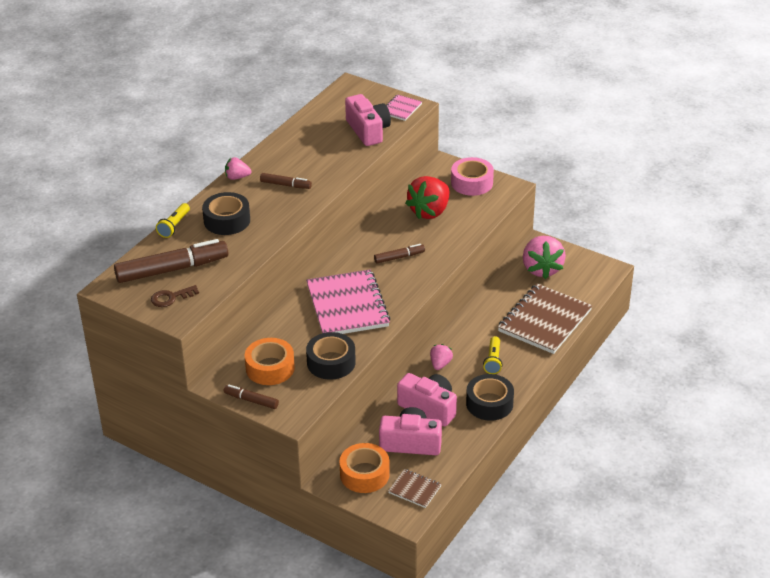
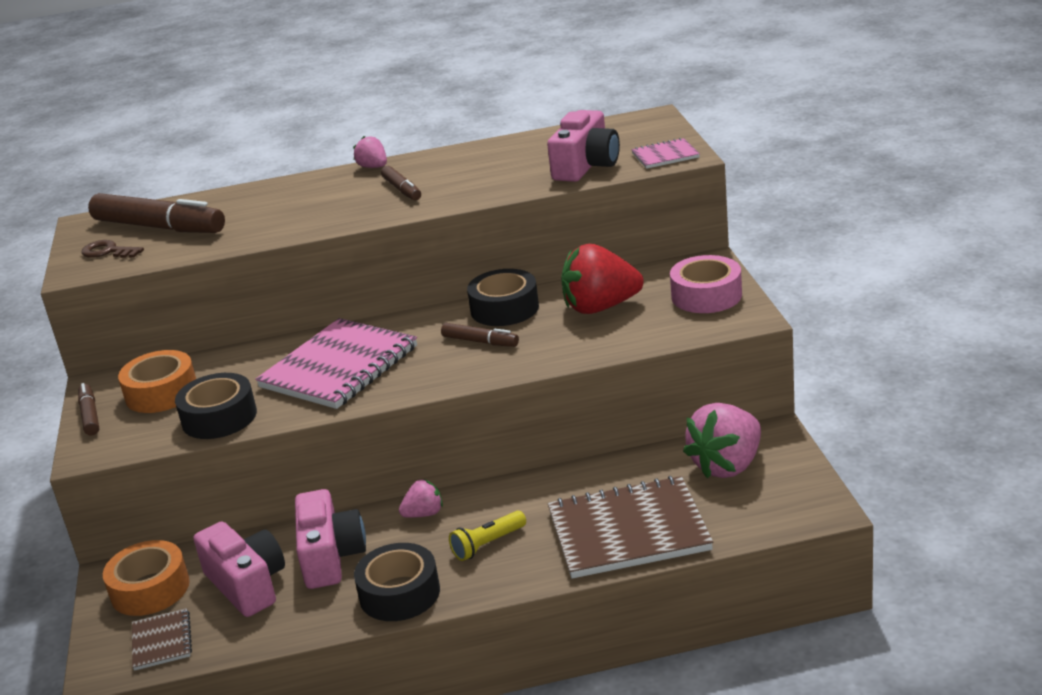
camera: 50 degrees right, 10 degrees down
(174, 226) = (237, 190): yellow flashlight -> none
(227, 220) = (287, 202): black tape -> black tape (504, 309)

